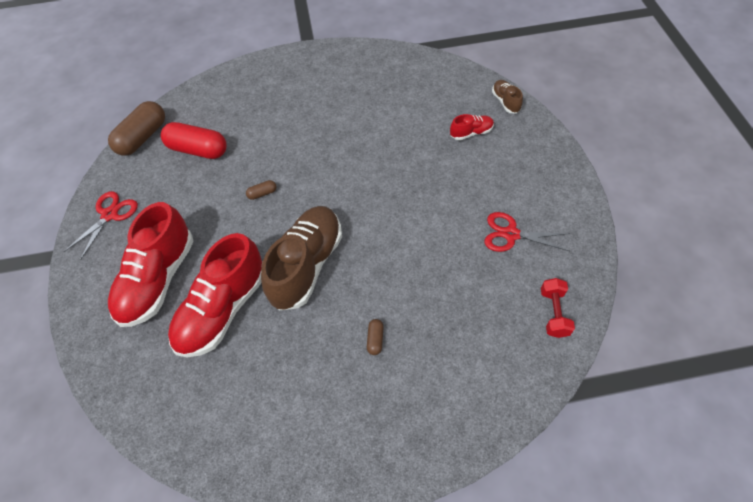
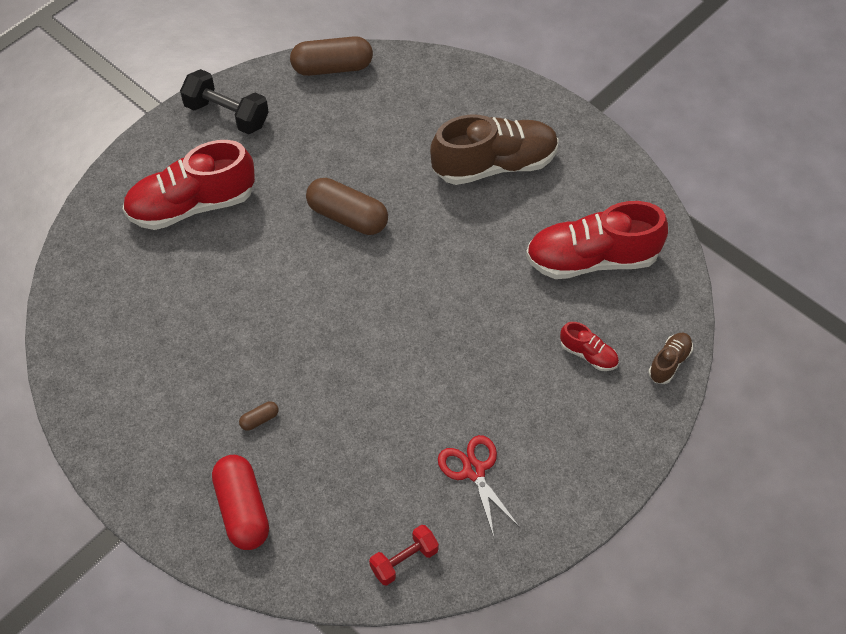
camera: 50 degrees right, 0 degrees up
(110, 215) = (227, 114): red scissors -> black dumbbell
(198, 150) = (355, 124): red capsule -> red capsule (242, 510)
(223, 309) = (200, 277): red shoe -> red shoe (592, 259)
(262, 193) = (347, 217): brown capsule -> brown capsule, size x2.31
(307, 265) = (295, 311): brown shoe -> brown shoe (494, 165)

